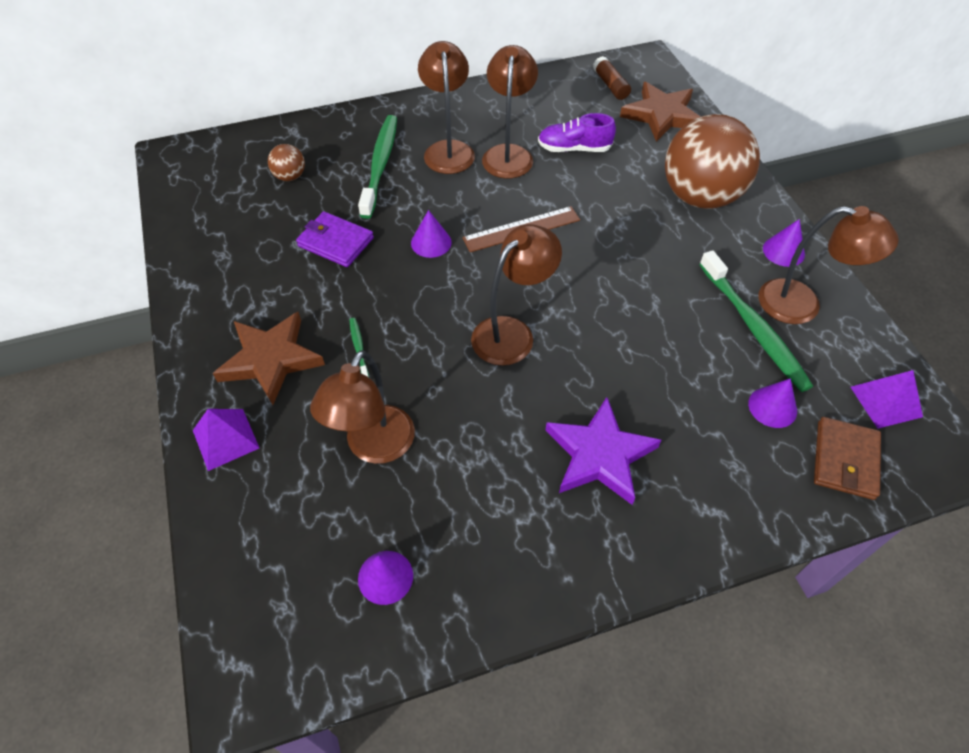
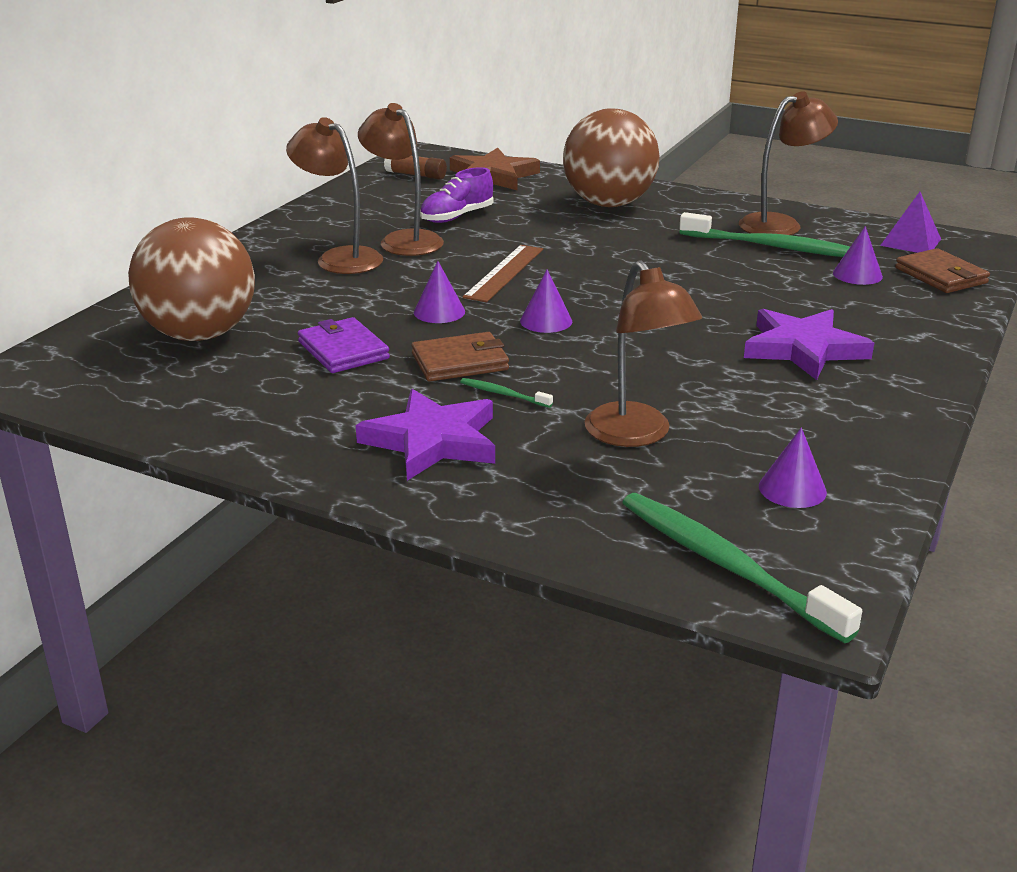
camera: 45 degrees left, 25 degrees down
(225, 439) = (493, 505): purple pyramid -> none
(271, 359) = (432, 441): brown star -> purple star
(290, 176) = (200, 334): brown ball -> brown ball, size x2.40
(335, 242) = (343, 350): purple wallet -> purple wallet turned 75 degrees clockwise
(377, 299) = (460, 362): none -> brown wallet
(380, 164) = (288, 291): green toothbrush -> green toothbrush (725, 564)
(512, 333) = (614, 325): brown lamp -> none
(783, 251) = (719, 206): purple cone -> purple cone (546, 321)

